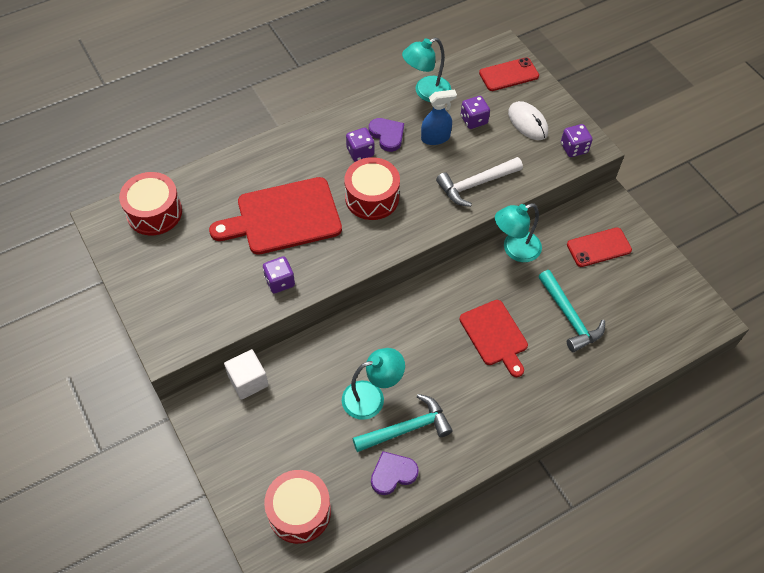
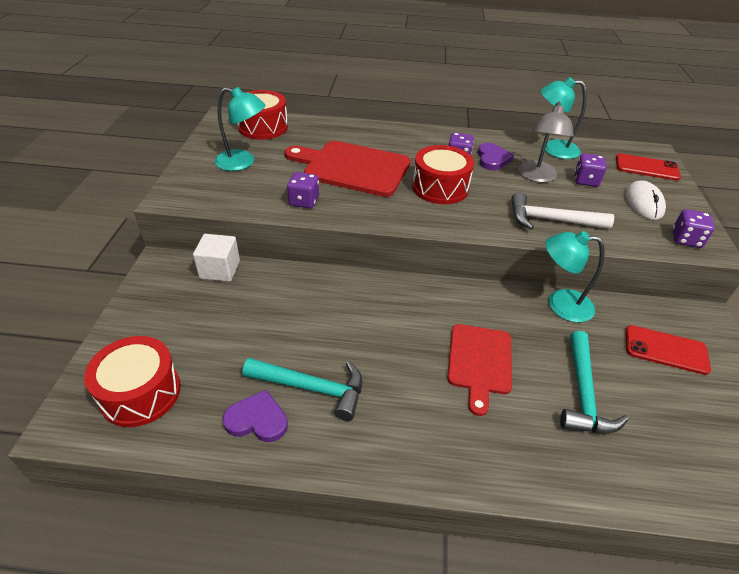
camera: 35 degrees right, 15 degrees down
(372, 397) = (306, 341): turquoise lamp -> turquoise lamp (243, 162)
(435, 138) = (537, 177): blue spray bottle -> grey lamp

